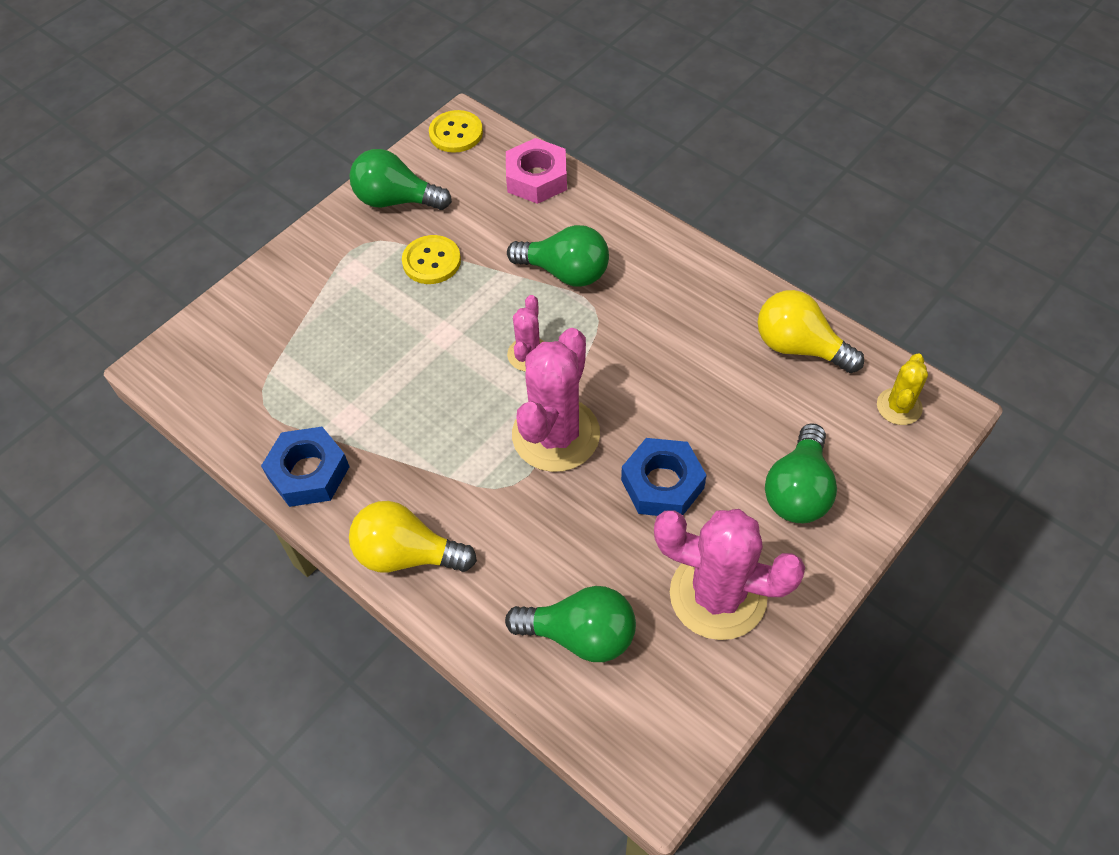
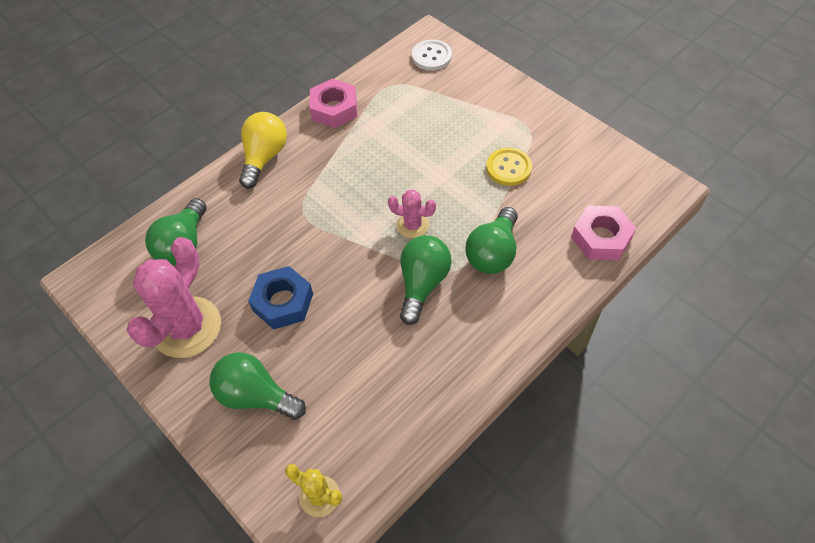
camera: 95 degrees right, 0 degrees up
(207, 357) = (431, 56): none -> white button
(309, 473) = (334, 109): blue nut -> pink nut
(396, 200) = (573, 146): green light bulb -> green light bulb (422, 284)
(456, 133) = (653, 183): yellow button -> none
(556, 435) = (338, 239): pink cactus -> none
(799, 347) = (396, 422): yellow light bulb -> none

